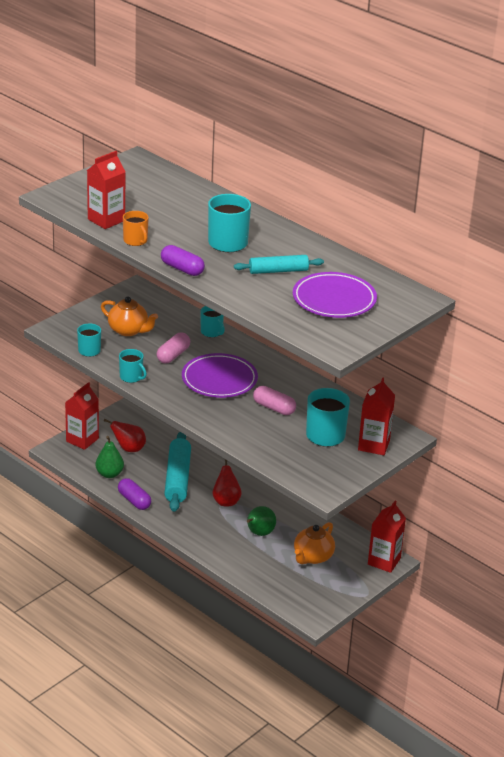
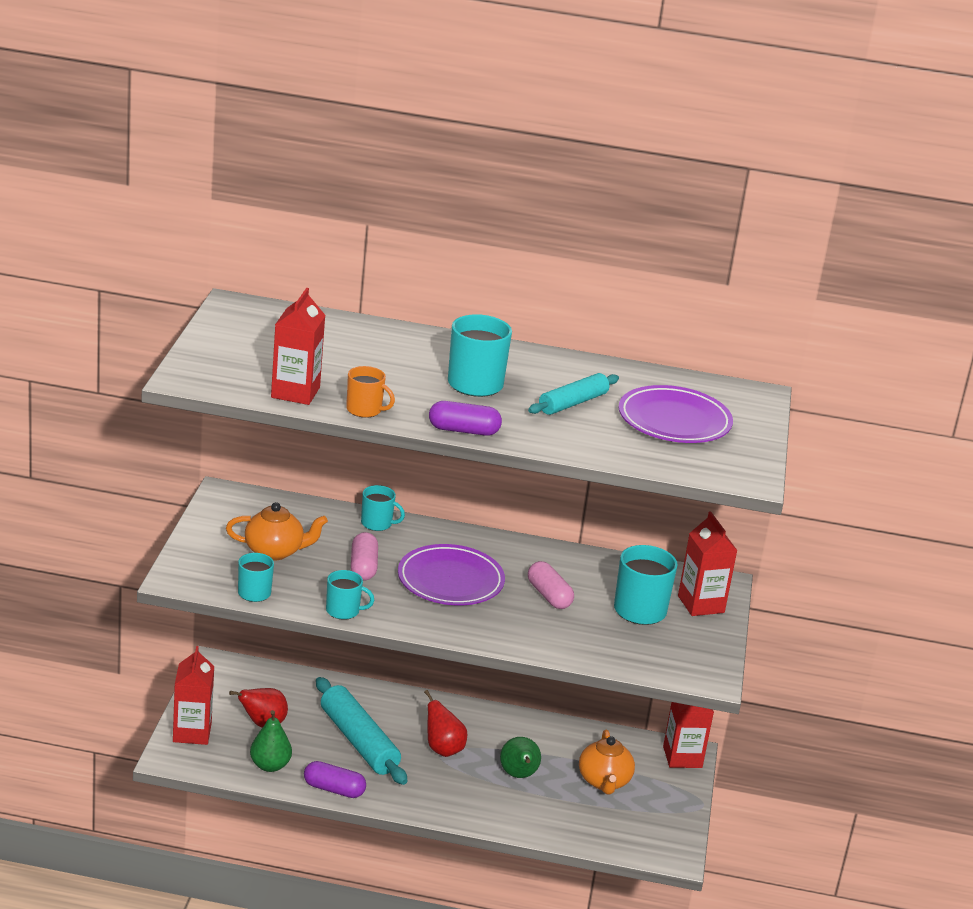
camera: 35 degrees left, 5 degrees down
(274, 408) = (549, 596): pink capsule -> pink capsule turned 60 degrees clockwise

